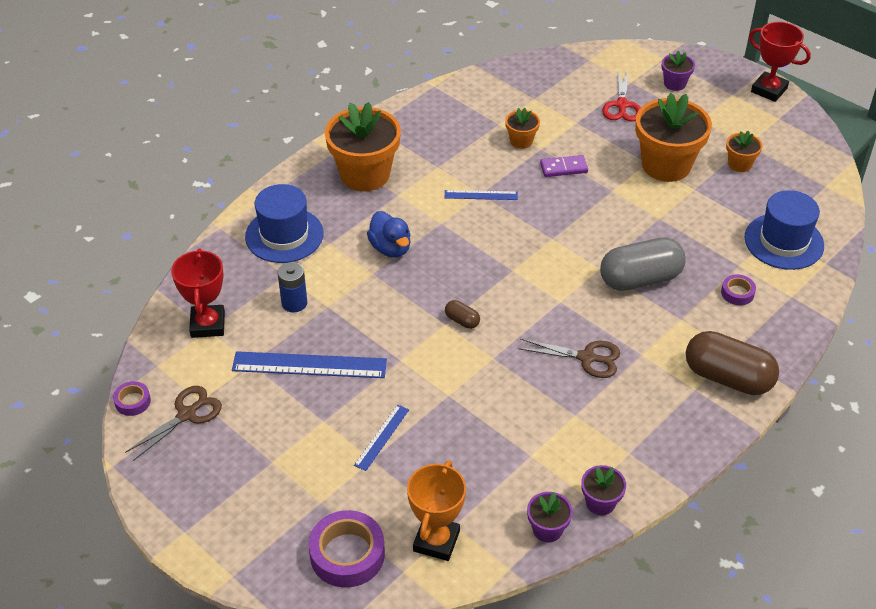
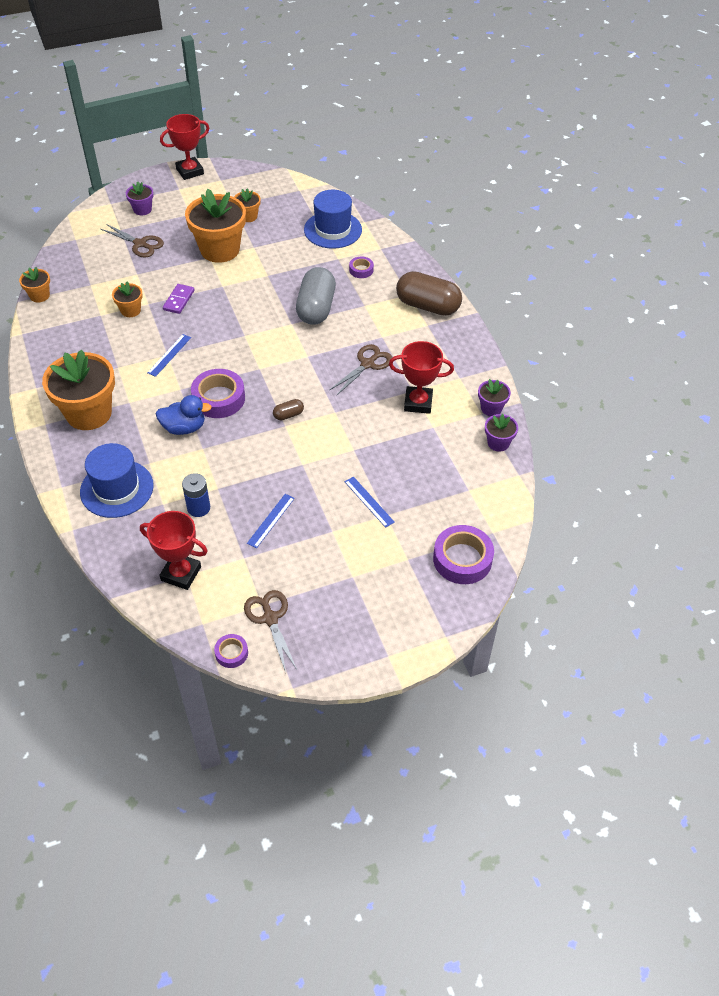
camera: 65 degrees left, 5 degrees up
(309, 365) = (270, 520): blue ruler -> blue ruler, size x0.54
(436, 541) = (477, 504): orange trophy -> none
(447, 257) = (219, 398): none -> purple tape
(492, 73) = (39, 295): none -> orange flower pot
(559, 427) = (418, 403): none -> red trophy
(622, 105) = (140, 244): red scissors -> brown scissors
(728, 378) = (427, 306): brown capsule -> brown capsule turned 60 degrees clockwise

